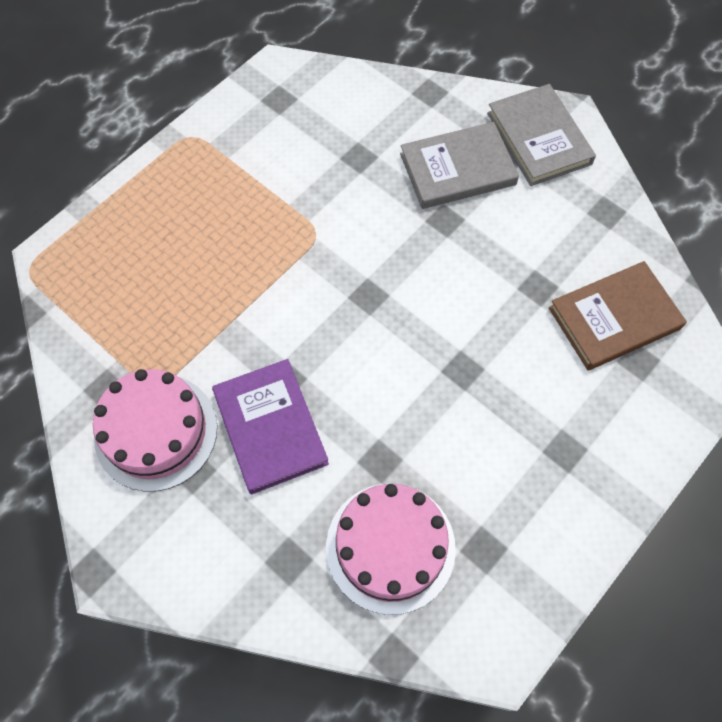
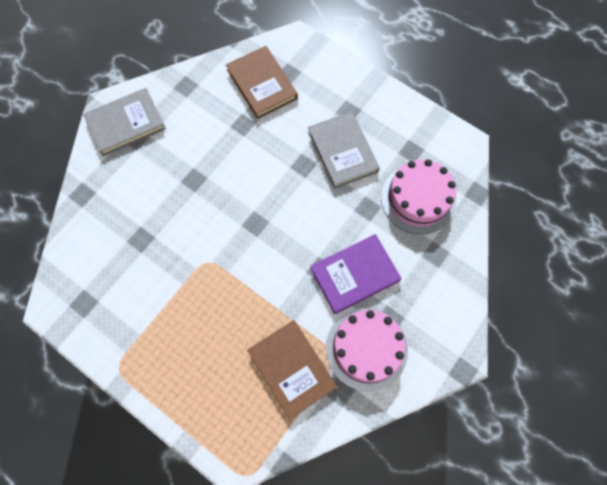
camera: 95 degrees left, 5 degrees up
(148, 330) = (292, 369): none -> brown book
(457, 169) = (152, 173): grey book -> grey book (342, 151)

